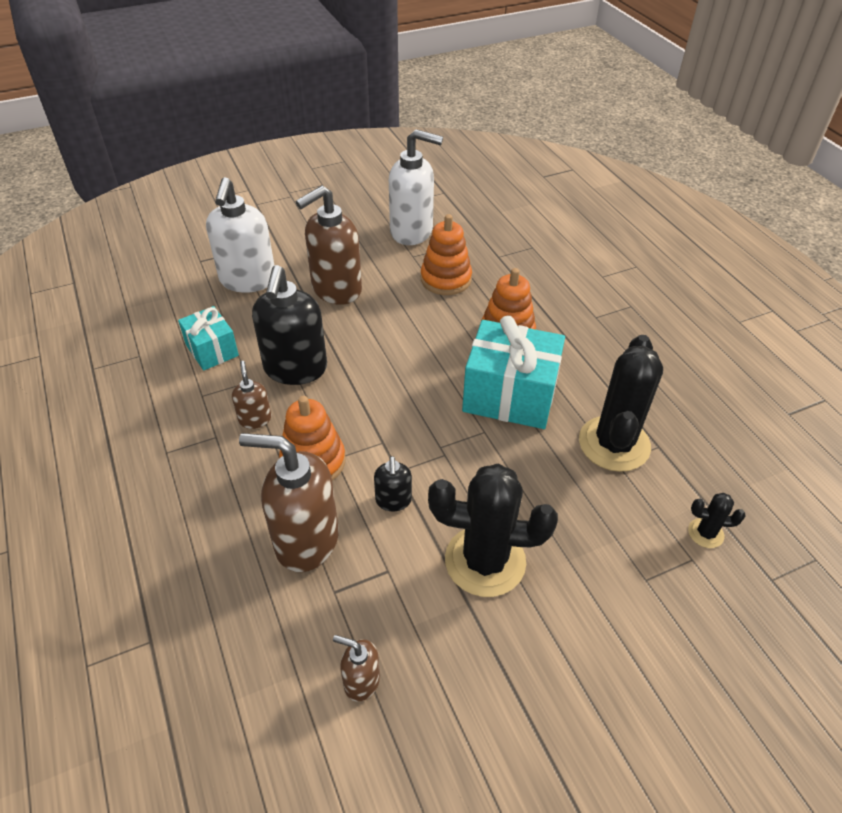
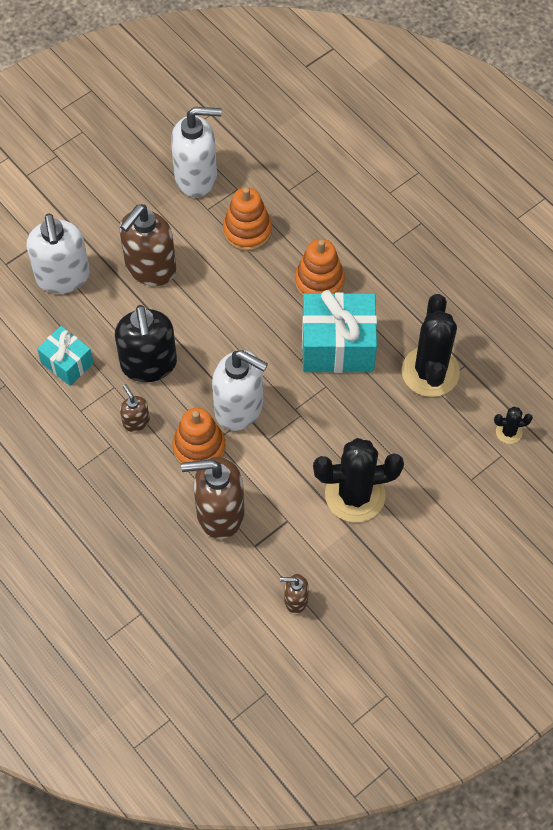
camera: 15 degrees left, 15 degrees up
(376, 431) = (239, 408): none -> white soap dispenser
(393, 501) = (273, 465): black soap dispenser -> none

